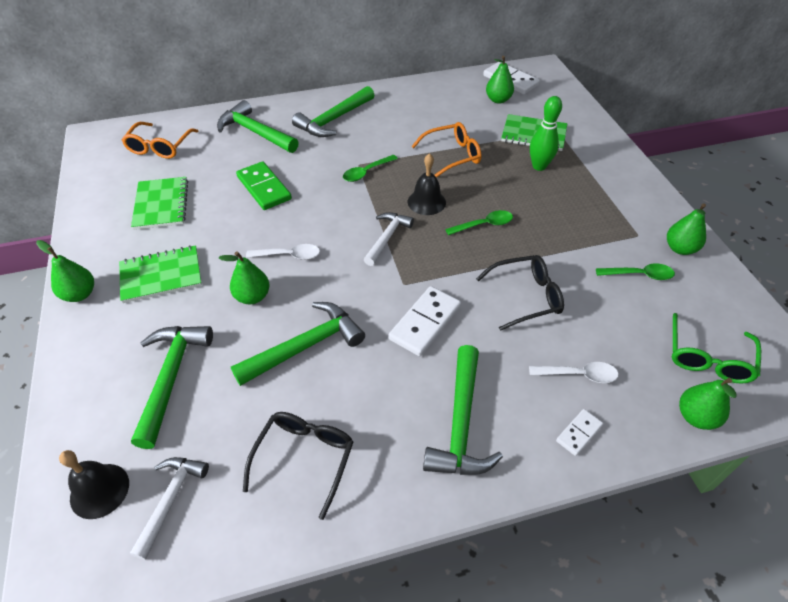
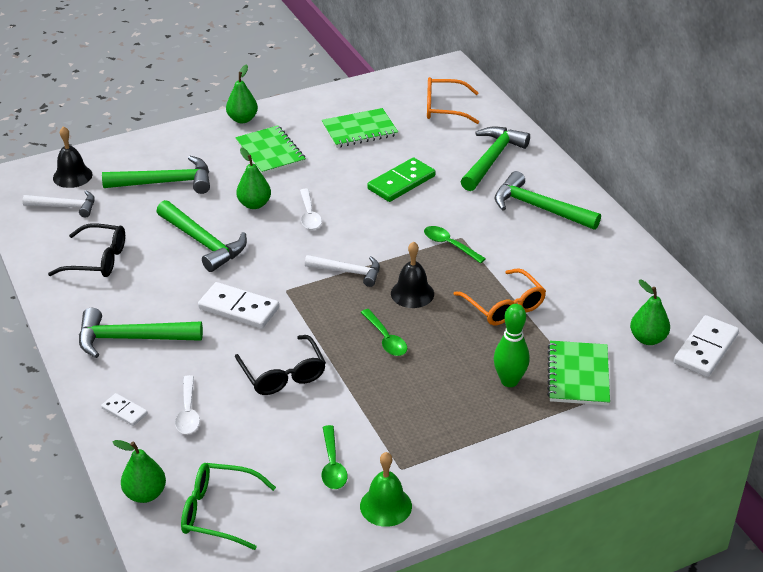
camera: 80 degrees right, 10 degrees down
(680, 248) = (386, 506): green pear -> green bell

